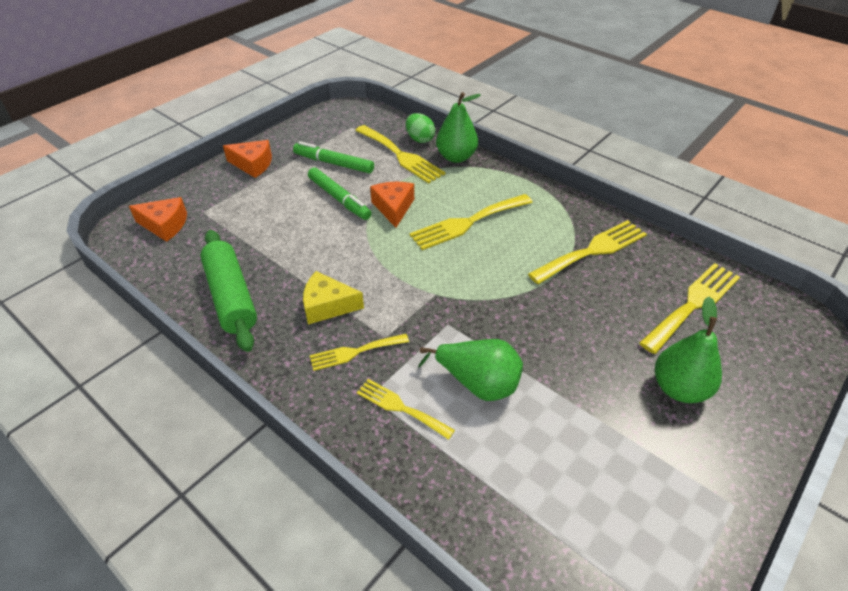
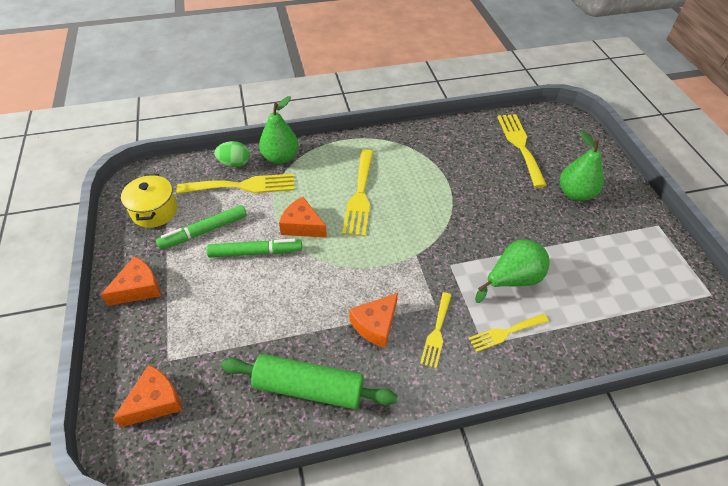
camera: 55 degrees left, 5 degrees up
(327, 306) = (375, 325): yellow cheese -> orange cheese
(329, 132) = (154, 211): none -> yellow pot
(592, 251) = (443, 155): yellow fork -> none

